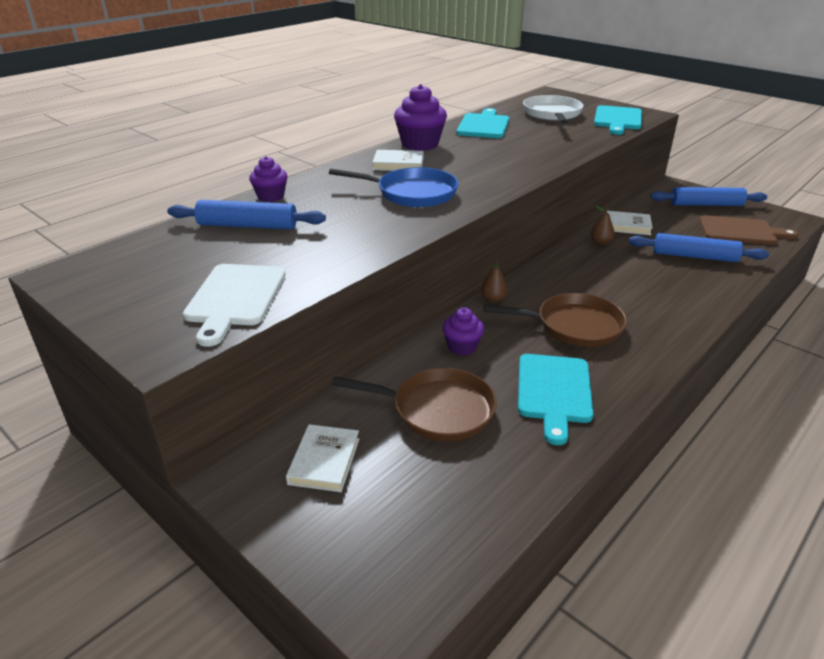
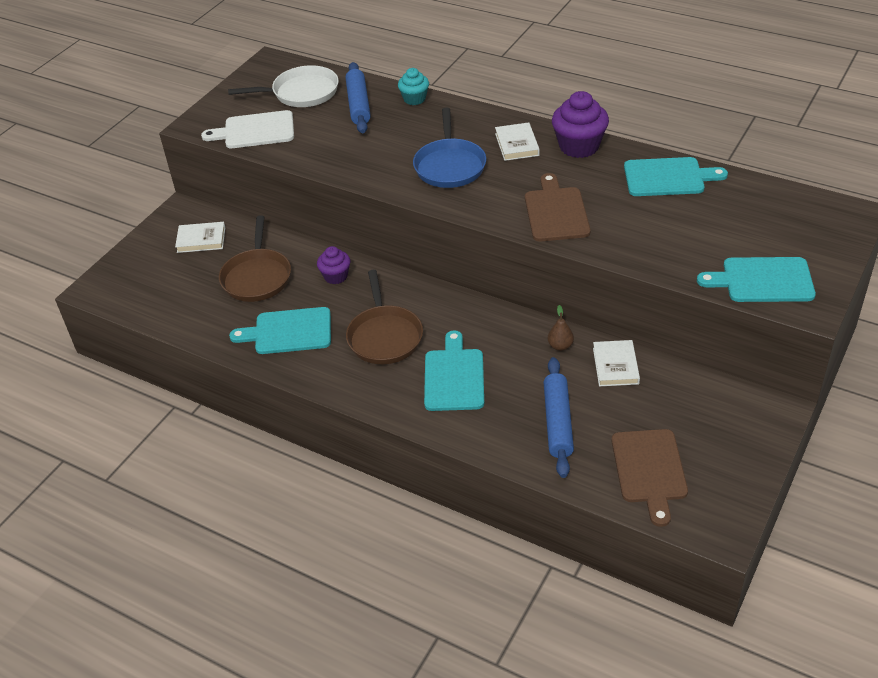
camera: 80 degrees right, 10 degrees up
(271, 196) = (414, 99): purple cupcake -> turquoise cupcake
(493, 299) = (413, 283): brown pear -> none
(512, 162) = (556, 212): none -> brown cutting board
(552, 114) = (748, 224): white pan -> white pan (301, 93)
(638, 294) = (454, 376): none -> turquoise cutting board
(706, 204) = (722, 441): blue rolling pin -> none

